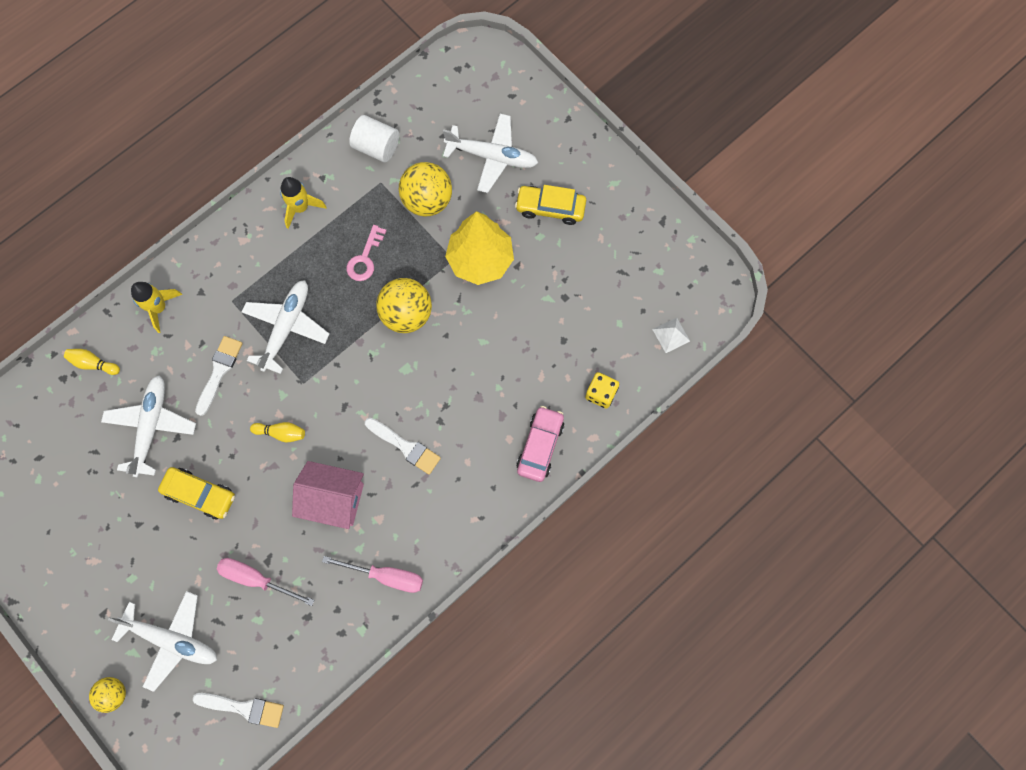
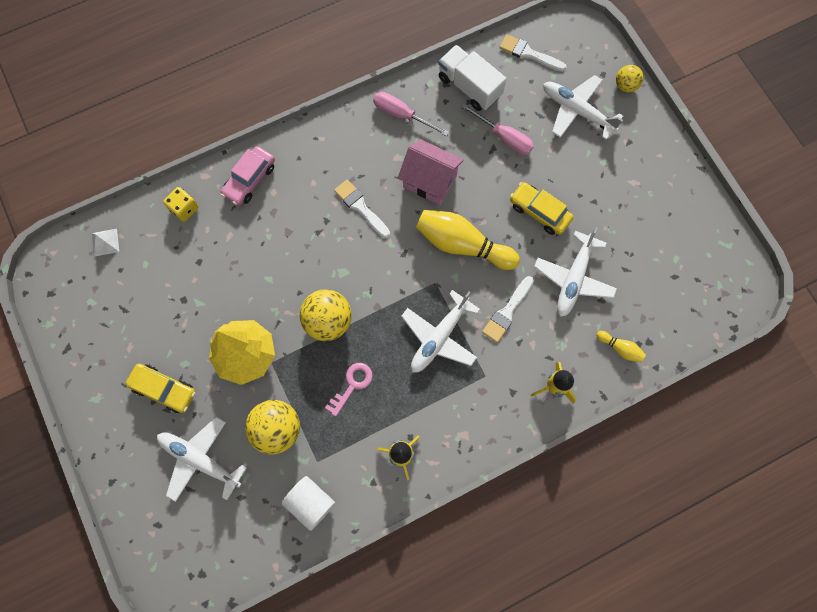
camera: 165 degrees left, 0 degrees up
(281, 433) = (462, 244): yellow bowling pin -> yellow bowling pin, size x2.19
(311, 638) = (469, 87): none -> white truck

